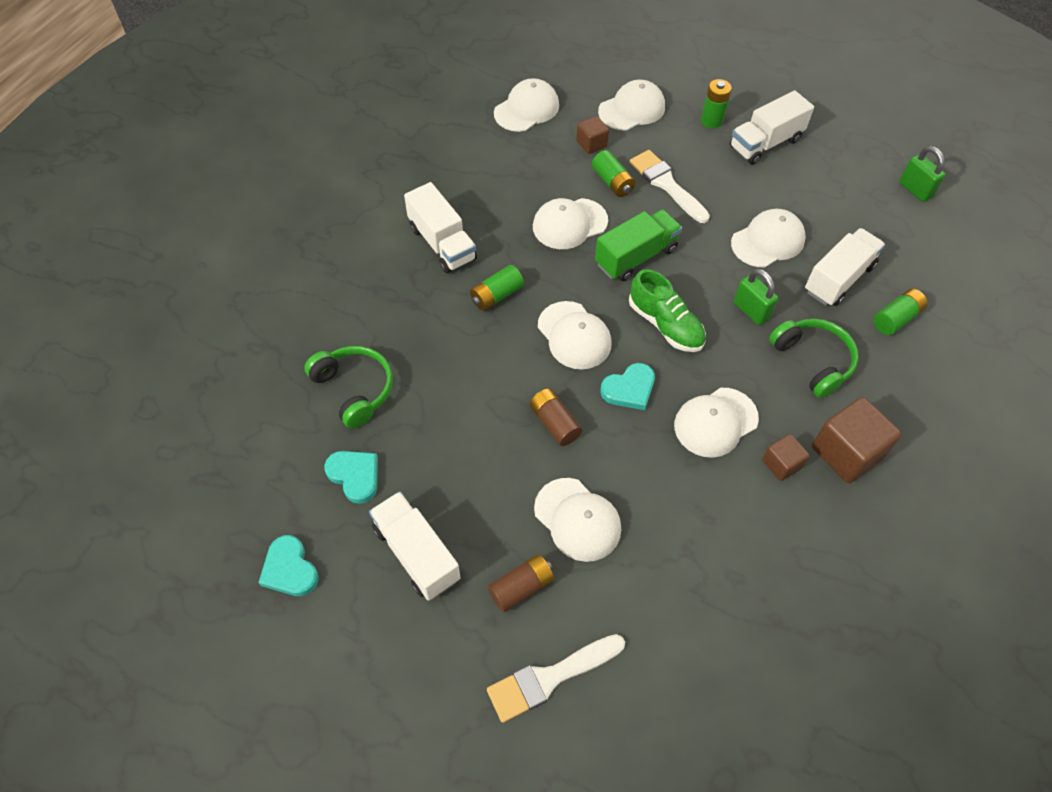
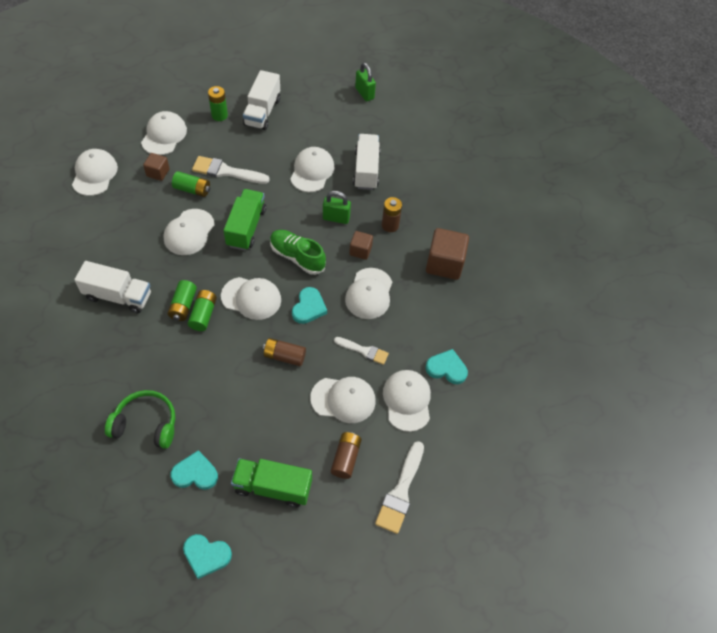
camera: 45 degrees left, 0 degrees up
(416, 554) = (273, 487): white truck -> green truck
(650, 482) = (364, 351): none -> white brush
(652, 579) = (407, 400): none -> white cap
(665, 325) = (297, 257): green shoe -> green shoe turned 150 degrees counterclockwise
(736, 579) = (446, 368): none -> turquoise heart
(781, 464) = (419, 292): brown cube -> brown cube (360, 250)
(813, 361) = (390, 225): green headphones -> brown battery
(896, 319) = (411, 174): green battery -> green battery (203, 315)
(915, 190) = (364, 93): green padlock -> green padlock turned 45 degrees clockwise

